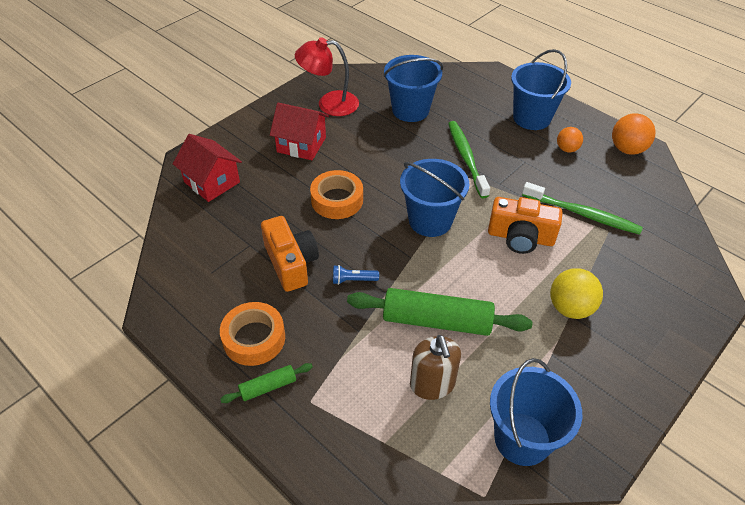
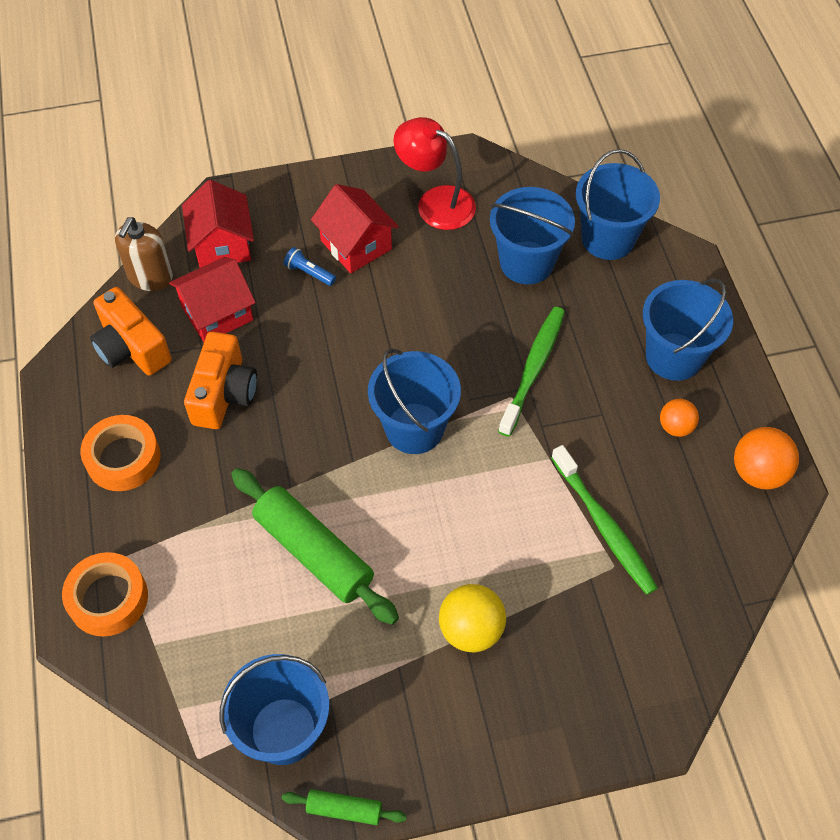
camera: 35 degrees right, 10 degrees up
(244, 221) = (217, 313): none -> red house
(268, 387) = (97, 518): green rolling pin -> green rolling pin (344, 809)
(337, 200) = (334, 342): orange tape -> orange tape (108, 598)
(353, 280) = (269, 452): blue flashlight -> blue flashlight (309, 273)
(432, 384) = (248, 617): brown soap dispenser -> brown soap dispenser (150, 276)
(442, 81) = (608, 238): none -> blue bucket
(520, 237) = (498, 511): orange camera -> orange camera (131, 347)

